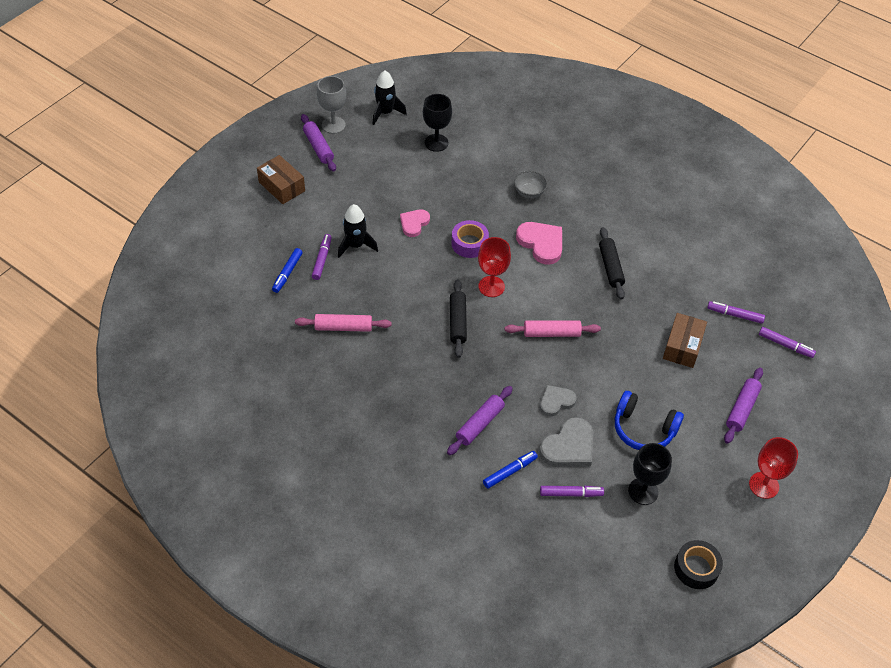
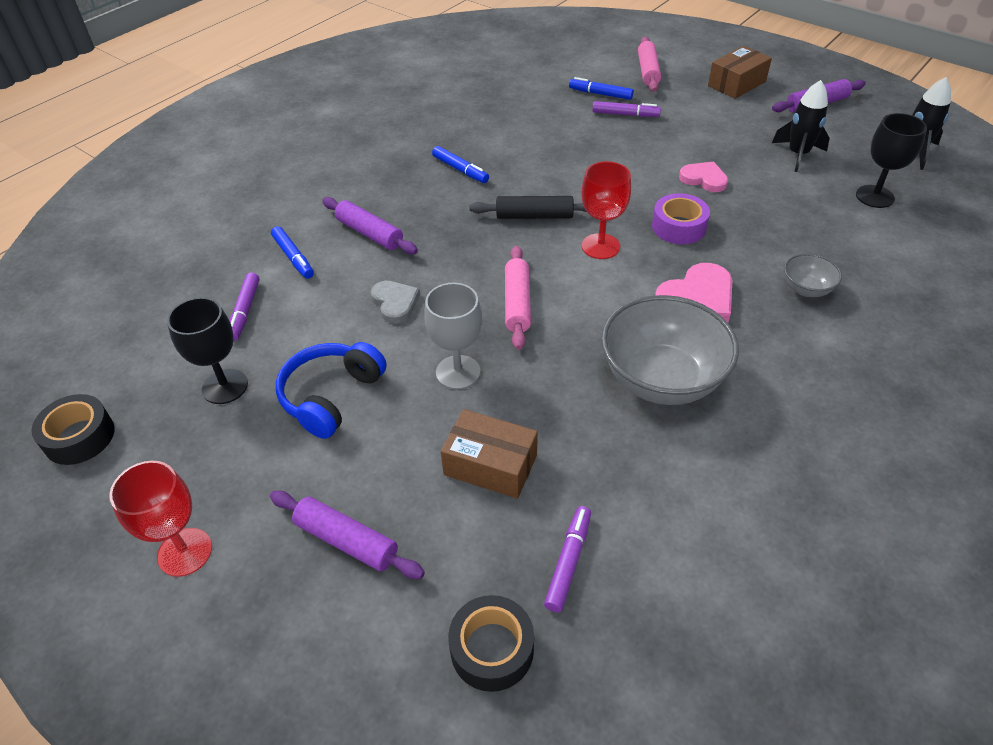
camera: 95 degrees right, 5 degrees down
(333, 125) = (864, 113): grey goblet -> grey goblet (458, 372)
(343, 327) = (522, 132): pink rolling pin -> pink rolling pin (648, 71)
(356, 245) = (653, 136): black rocket -> black rocket (798, 154)
(396, 369) = (460, 170): none -> blue marker
(569, 447) = (318, 312): grey heart -> none
(610, 267) = (661, 380): black rolling pin -> grey bowl
(785, 345) = (492, 649): purple marker -> black tape

